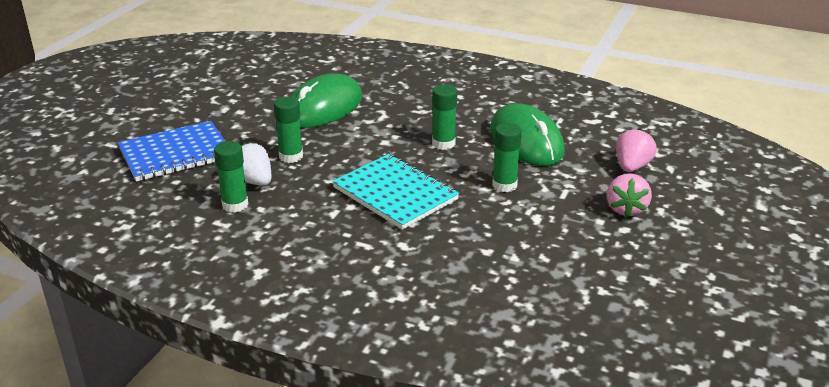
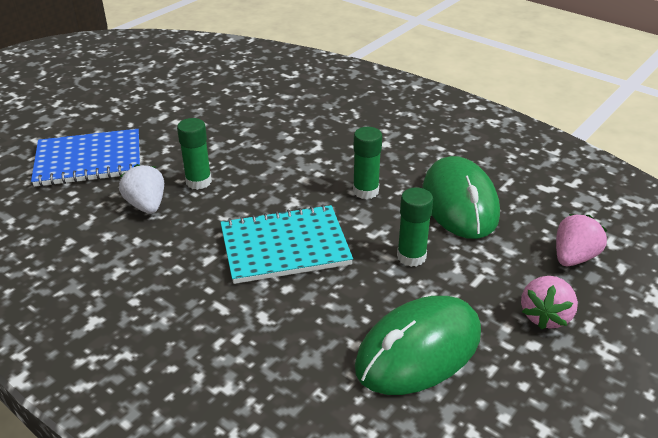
camera: 15 degrees right, 5 degrees up
(235, 205) = (113, 231): green glue stick -> none
(324, 107) = (260, 129): green mouse -> green mouse (418, 350)
(395, 193) = (285, 246): turquoise notebook -> turquoise notebook turned 75 degrees counterclockwise

